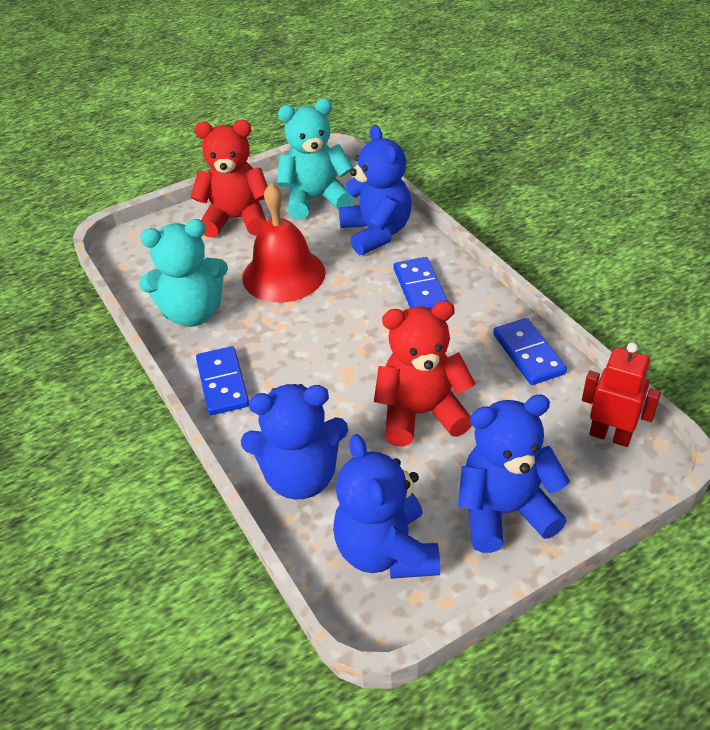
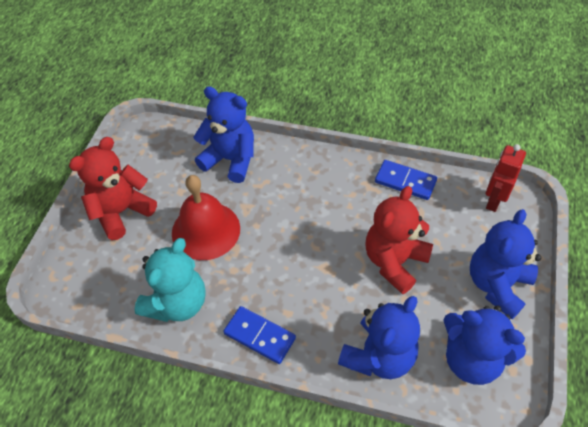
camera: 45 degrees left, 10 degrees up
(315, 200) = (161, 161): turquoise teddy bear -> none
(420, 288) = (301, 181): blue domino -> none
(610, 435) = (493, 201): red robot -> red robot turned 45 degrees counterclockwise

